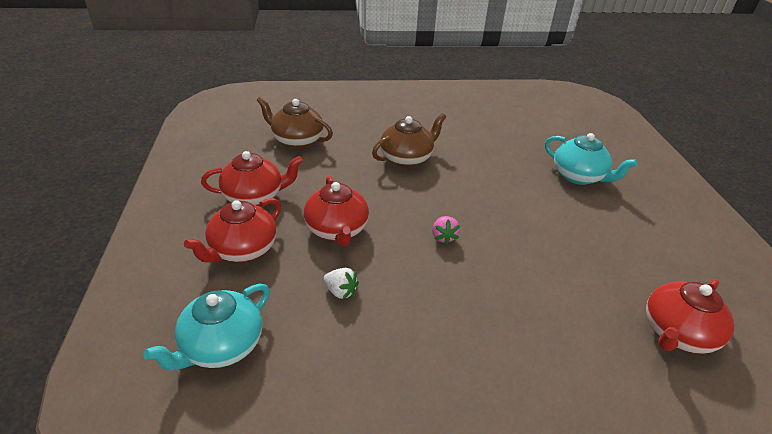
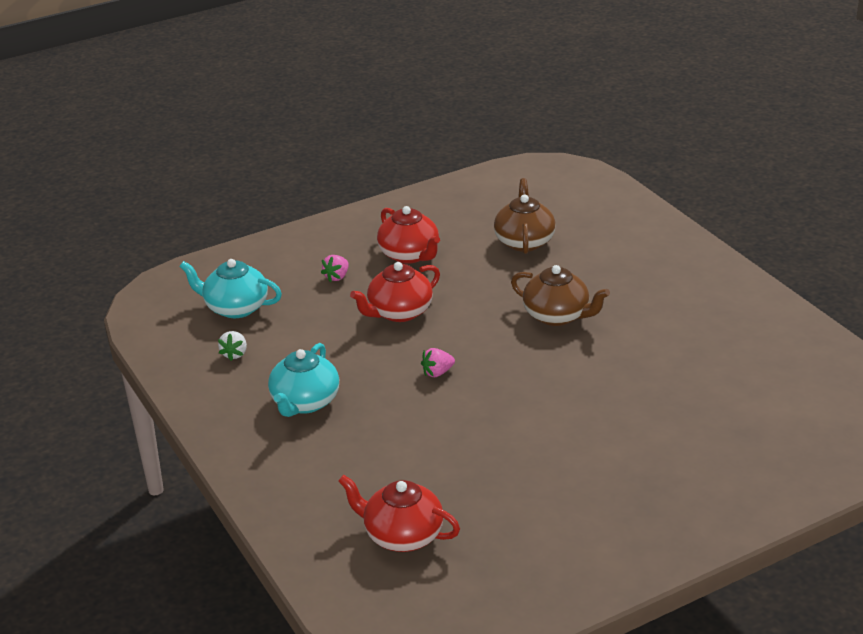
camera: 70 degrees right, 5 degrees down
(243, 249) = (337, 277): red teapot -> pink strawberry
(340, 291) = (323, 339): white strawberry -> white strawberry (235, 354)
(579, 176) = (639, 443): turquoise teapot -> turquoise teapot (305, 402)

